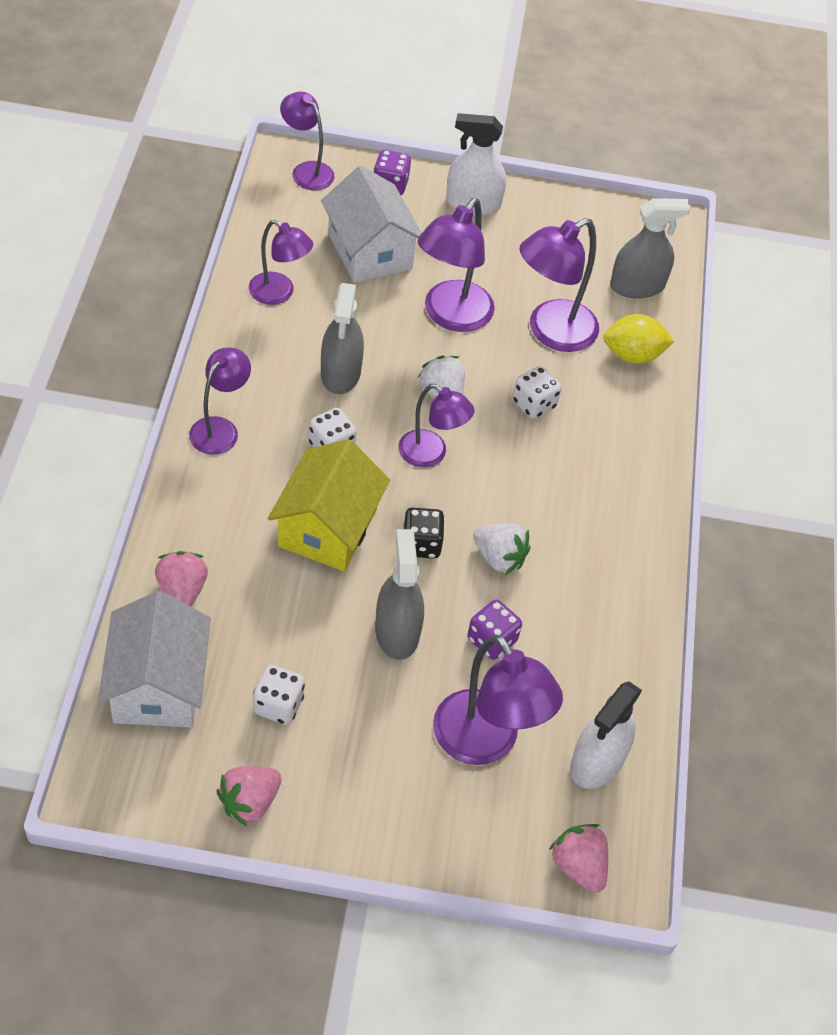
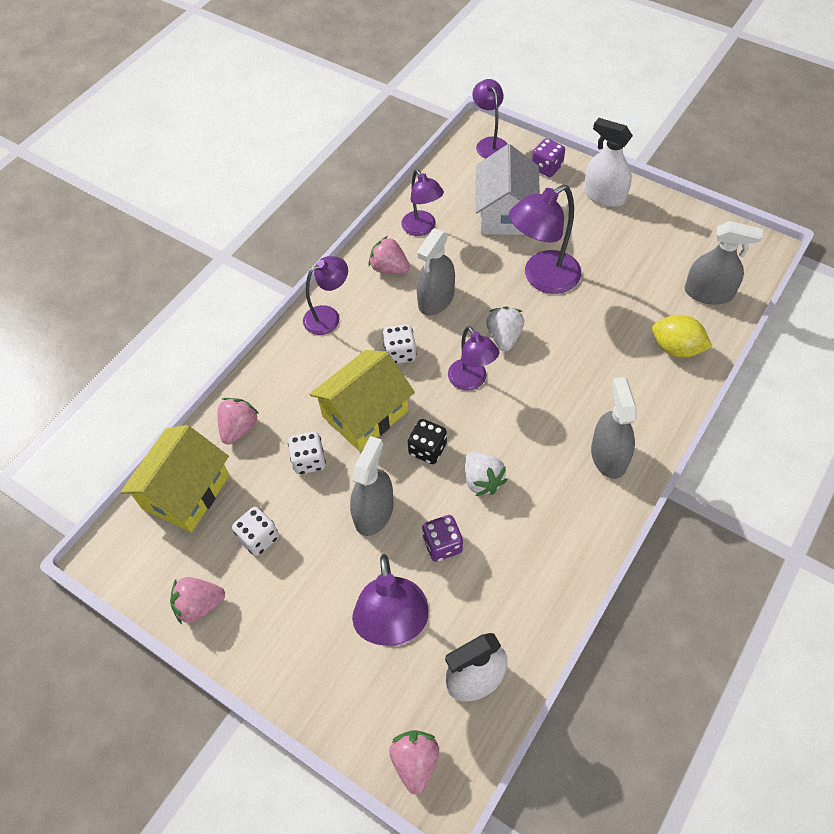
camera: 35 degrees right, 5 degrees up
(158, 685) = (186, 492): white house -> yellow house
(264, 351) = (389, 268): none -> pink strawberry
(534, 404) = (573, 365): white dice -> white dice (309, 460)
(551, 332) = (616, 311): purple lamp -> none
(618, 490) = (608, 456): none -> grey spray bottle

